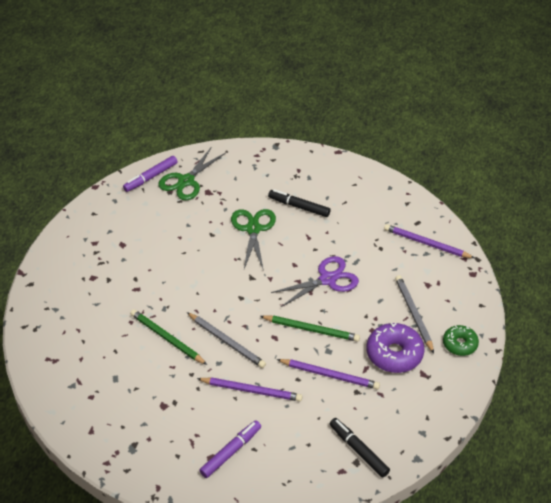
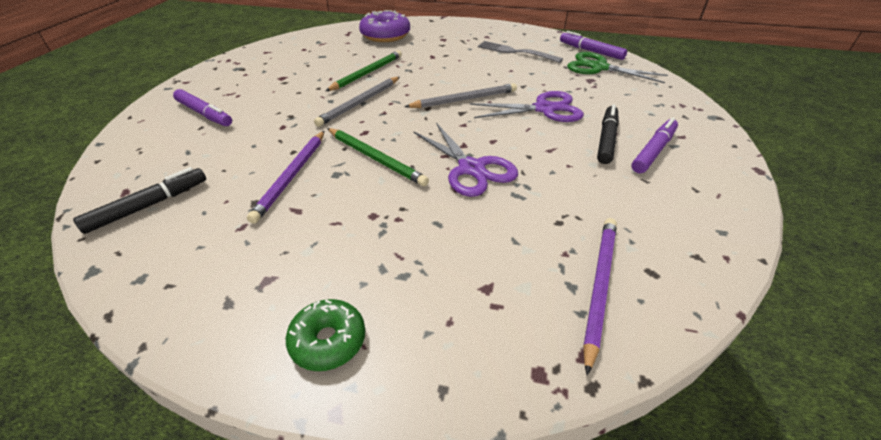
camera: 85 degrees right, 5 degrees down
(141, 227) = (516, 52): none -> grey fork
(251, 390) = (285, 121): purple pencil -> none
(253, 229) = (544, 109): green scissors -> purple scissors
(311, 329) = (375, 158): green pencil -> green pencil turned 60 degrees counterclockwise
(315, 189) = (653, 151): none -> purple marker
(394, 354) = (319, 241): purple donut -> purple donut (385, 36)
(413, 314) = (408, 266): grey pencil -> grey pencil (464, 99)

